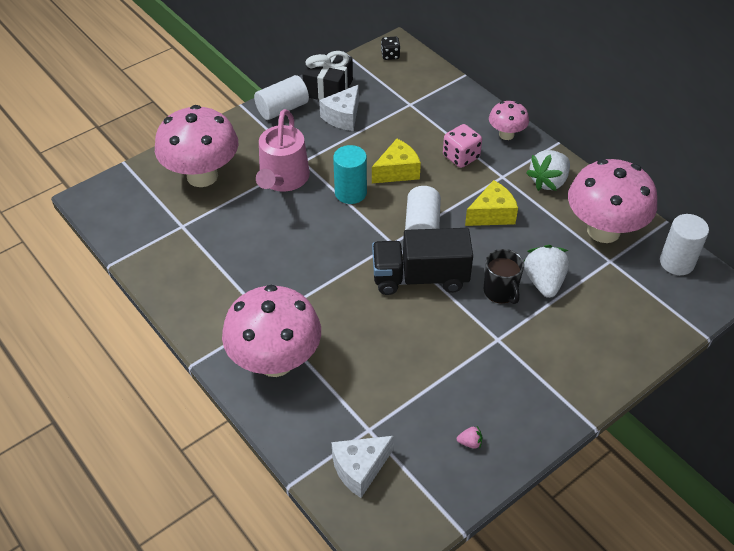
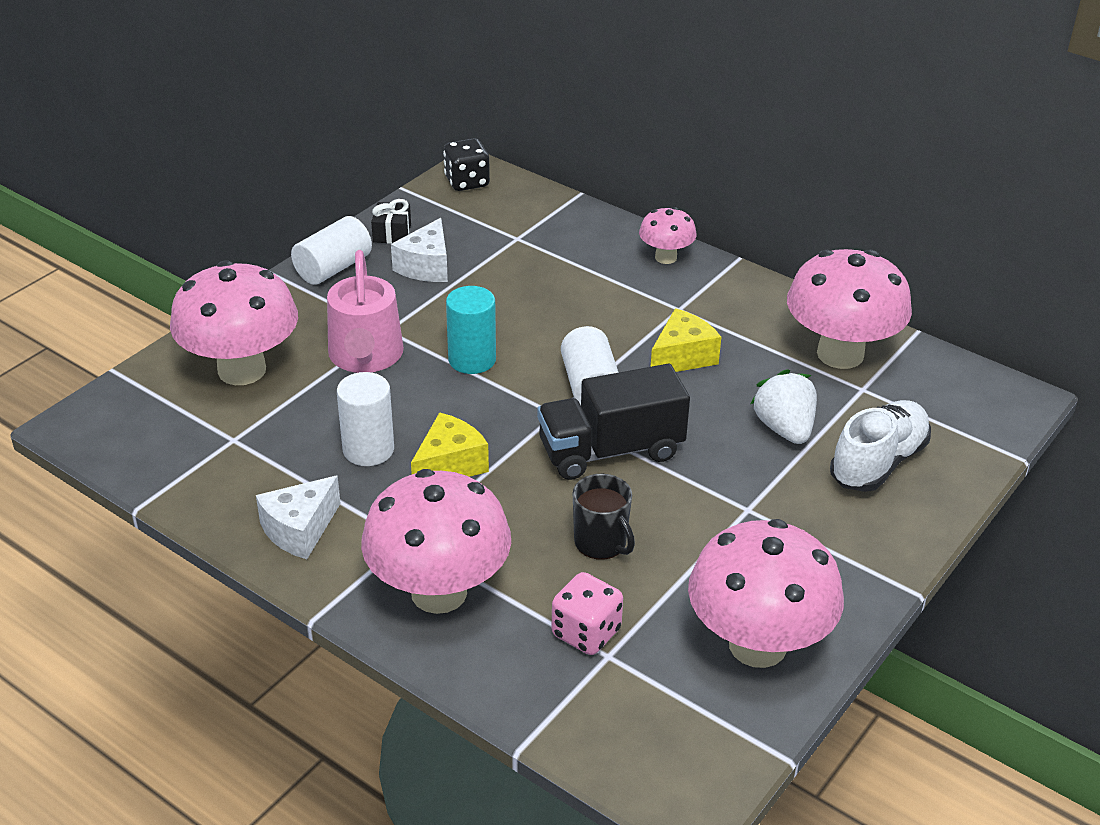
camera: 15 degrees left, 10 degrees down
(328, 88) = (392, 233): black gift -> black gift, size x0.59
(360, 469) = (614, 709): white cheese -> white cheese (299, 530)
(390, 55) = (467, 182): black dice -> black dice, size x1.52
(397, 171) = (530, 323): yellow cheese -> yellow cheese (450, 465)
(461, 157) = (613, 293): pink dice -> pink dice (586, 633)
(470, 442) = (757, 645): pink strawberry -> pink mushroom
(500, 291) = (729, 450): black mug -> black mug (601, 543)
(548, 182) = (744, 306): white strawberry -> none
(601, 320) = (878, 463): none -> white shoe
(676, 262) = (950, 377): white cylinder -> white cylinder (368, 450)

